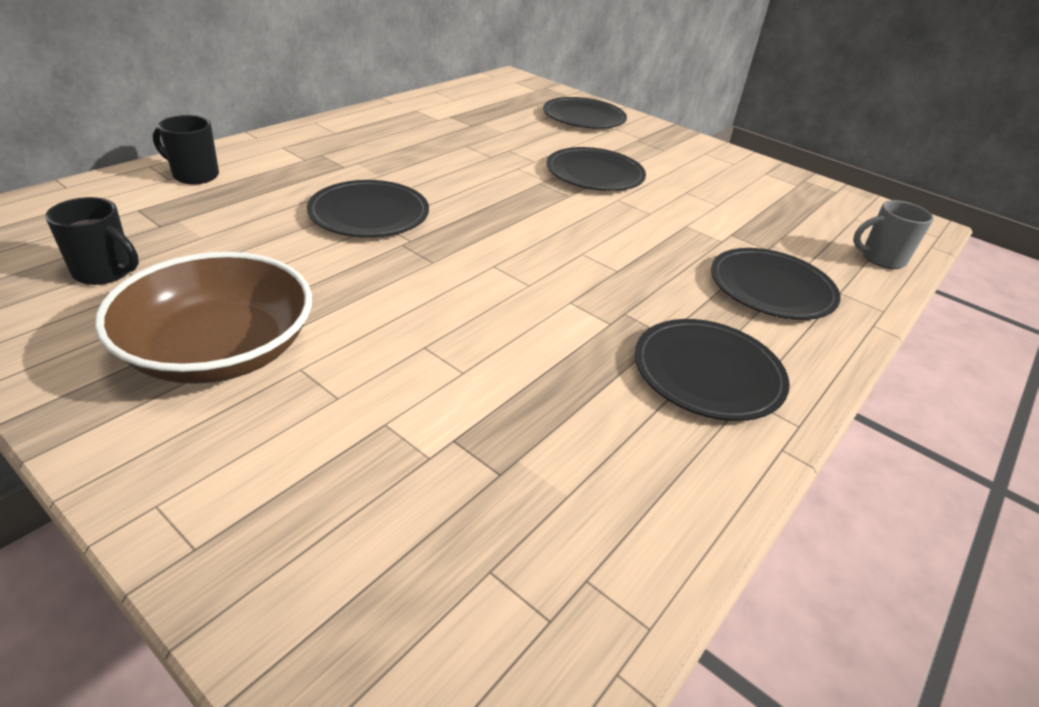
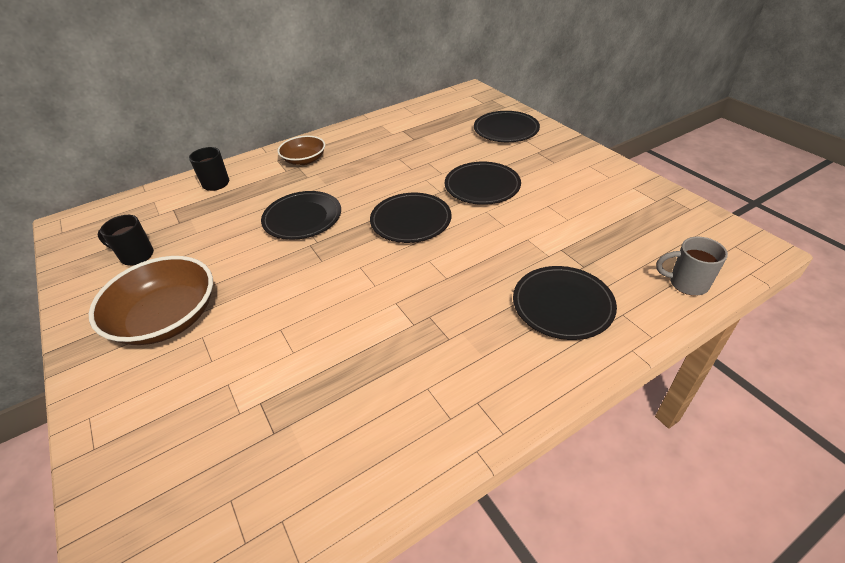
camera: 25 degrees right, 5 degrees up
(105, 272) = (136, 256): black mug -> black mug turned 150 degrees clockwise
(326, 147) = (304, 160): none -> brown bowl
(708, 373) = (460, 376): black plate -> black plate (411, 220)

